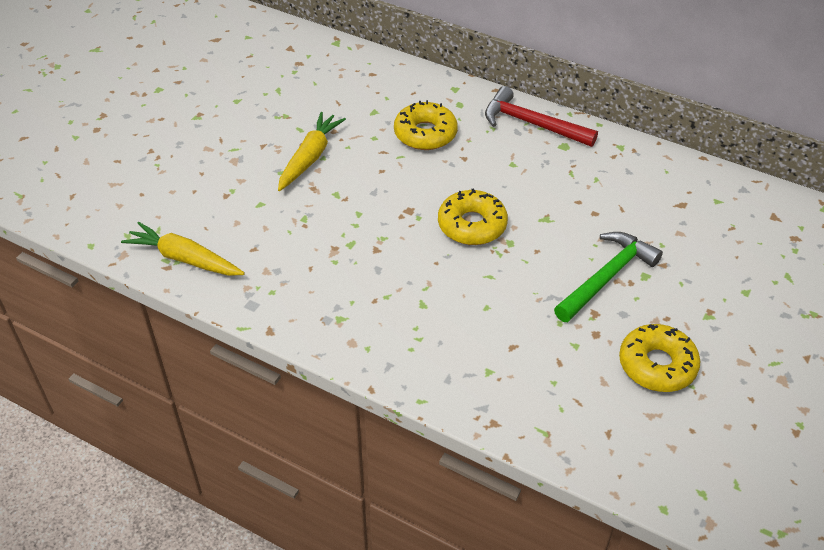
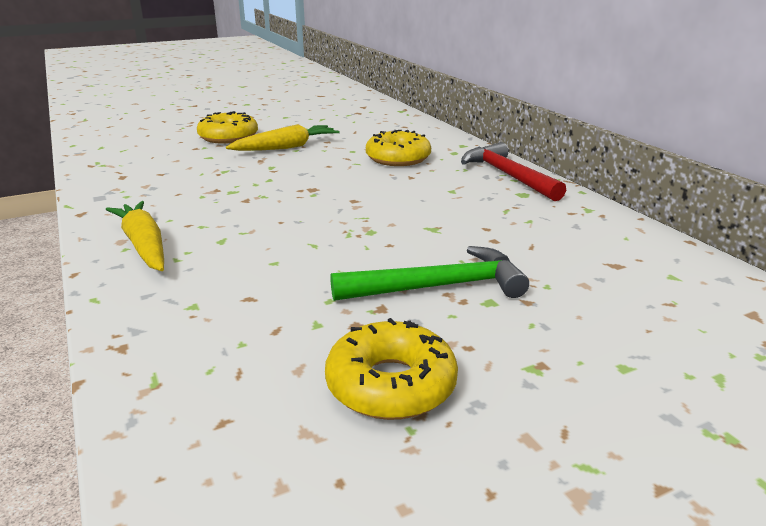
camera: 35 degrees right, 20 degrees down
(184, 259) = (109, 165): yellow carrot -> yellow carrot (144, 245)
(472, 225) = (352, 211): yellow donut -> yellow donut (228, 137)

